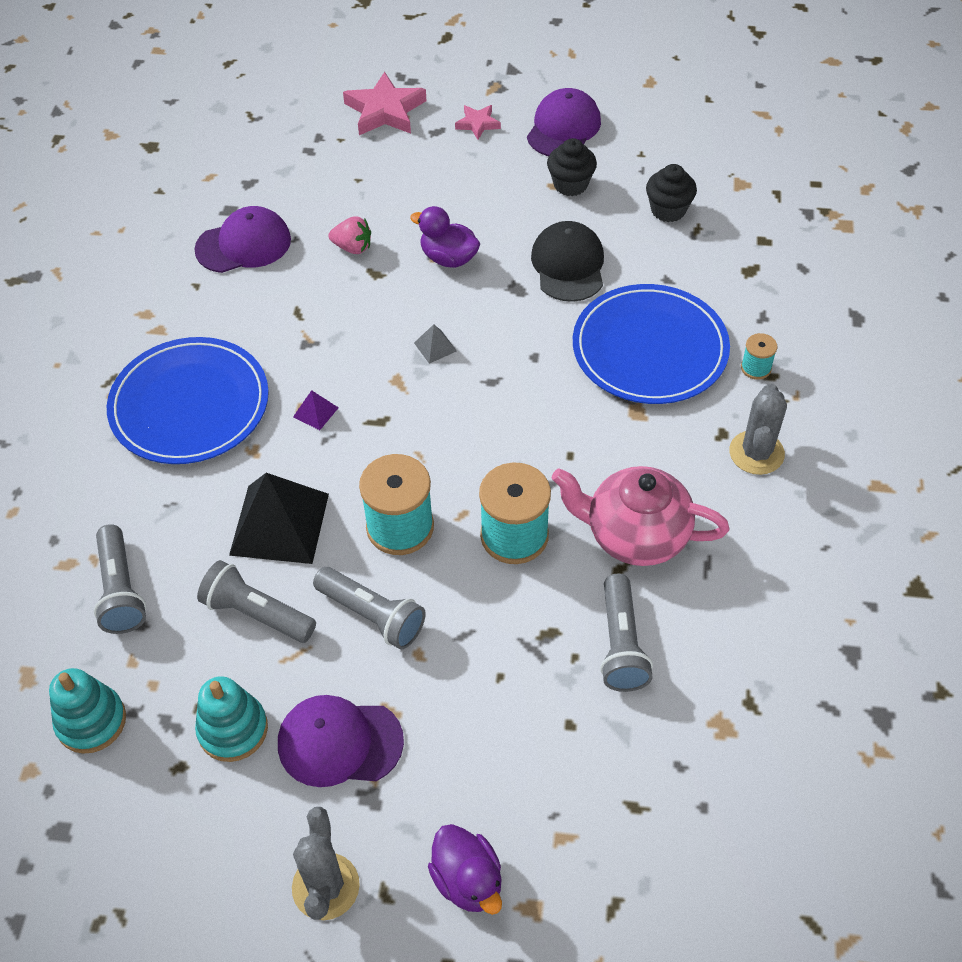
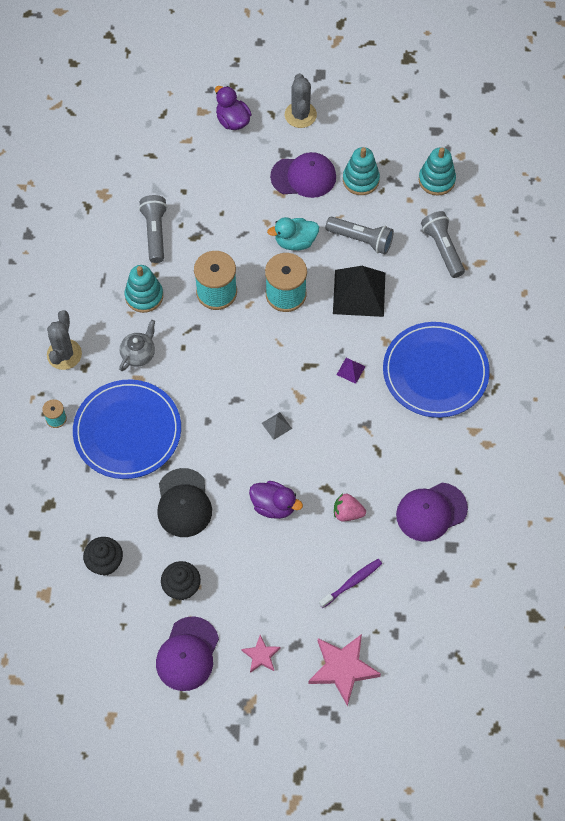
camera: 175 degrees right, 10 degrees up
(361, 181) = (351, 583): none -> purple toothbrush
(372, 615) = (295, 242): grey flashlight -> turquoise duck
(635, 535) = (144, 296): pink teapot -> turquoise stacking toy
(639, 448) = (138, 354): none -> grey teapot

